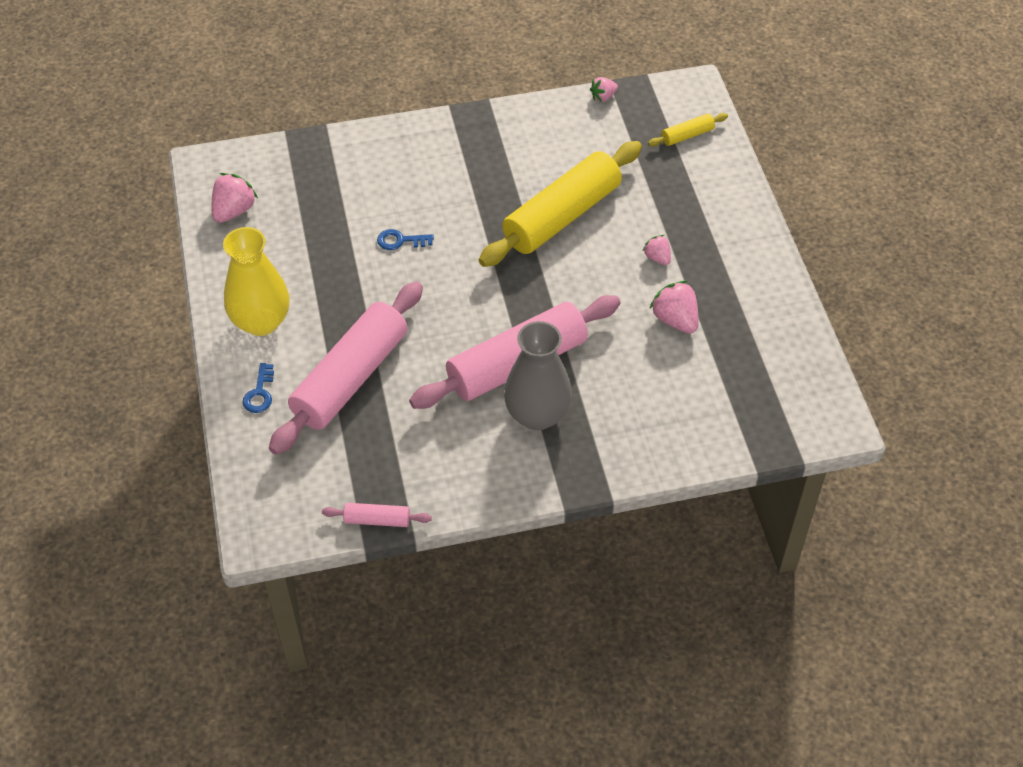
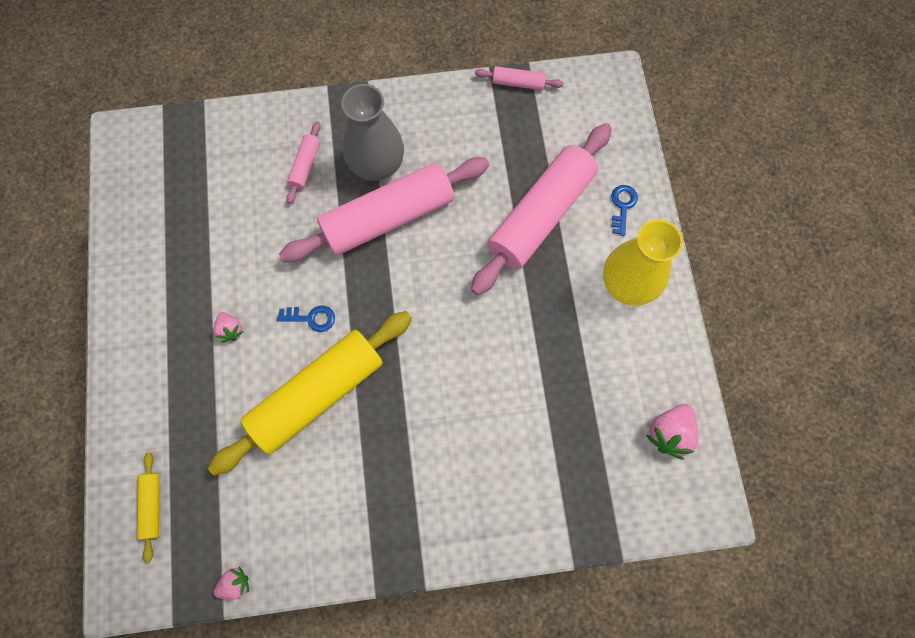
camera: 175 degrees left, 20 degrees up
(400, 241) = (490, 374): blue key -> blue key (311, 318)
(618, 408) = (305, 166): none -> pink rolling pin
(675, 320) = (232, 254): pink strawberry -> none
(687, 135) = (152, 506): yellow rolling pin -> yellow rolling pin turned 75 degrees counterclockwise

